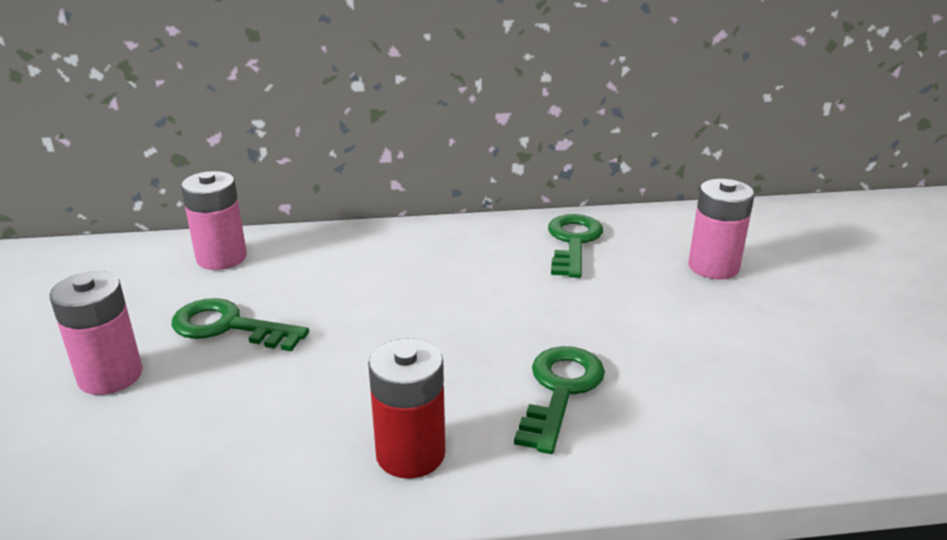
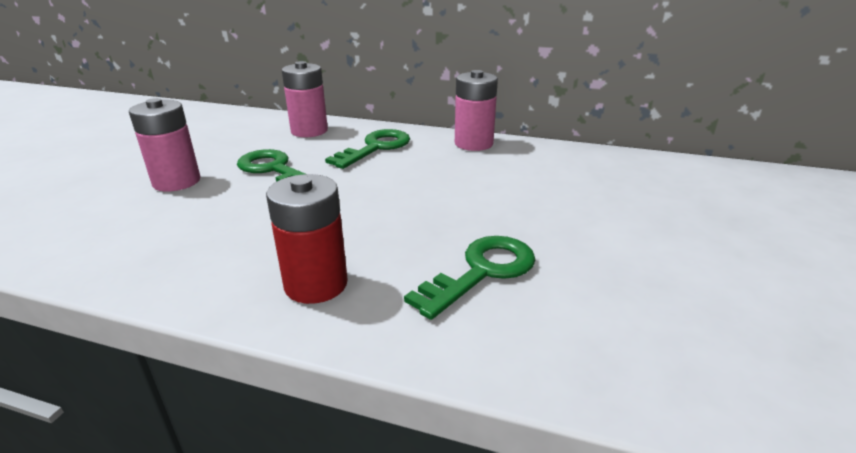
camera: 25 degrees right, 0 degrees up
(573, 242) = (581, 167): green key -> green key (376, 148)
(713, 267) = (709, 209): pink battery -> pink battery (473, 143)

